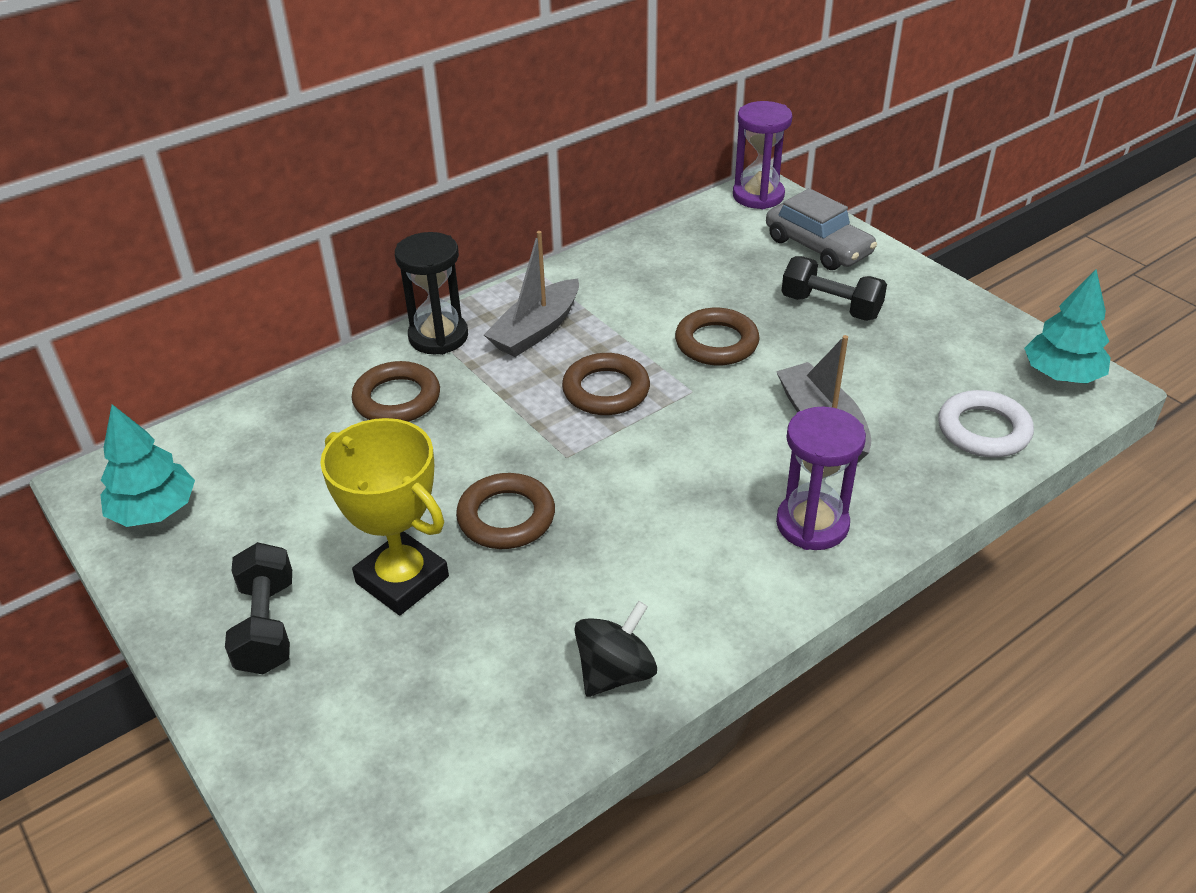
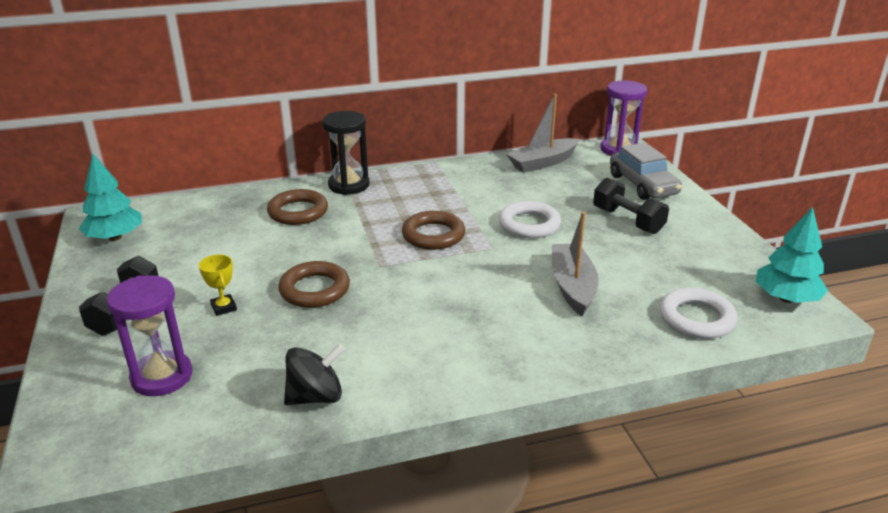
camera: 20 degrees right, 10 degrees down
(402, 580) = (224, 307): yellow trophy -> yellow trophy, size x0.44
(536, 330) = (413, 194): grey boat -> grey boat (543, 163)
(716, 343) = (529, 224): brown ring -> white ring
(812, 524) = (521, 345): purple hourglass -> purple hourglass (162, 376)

